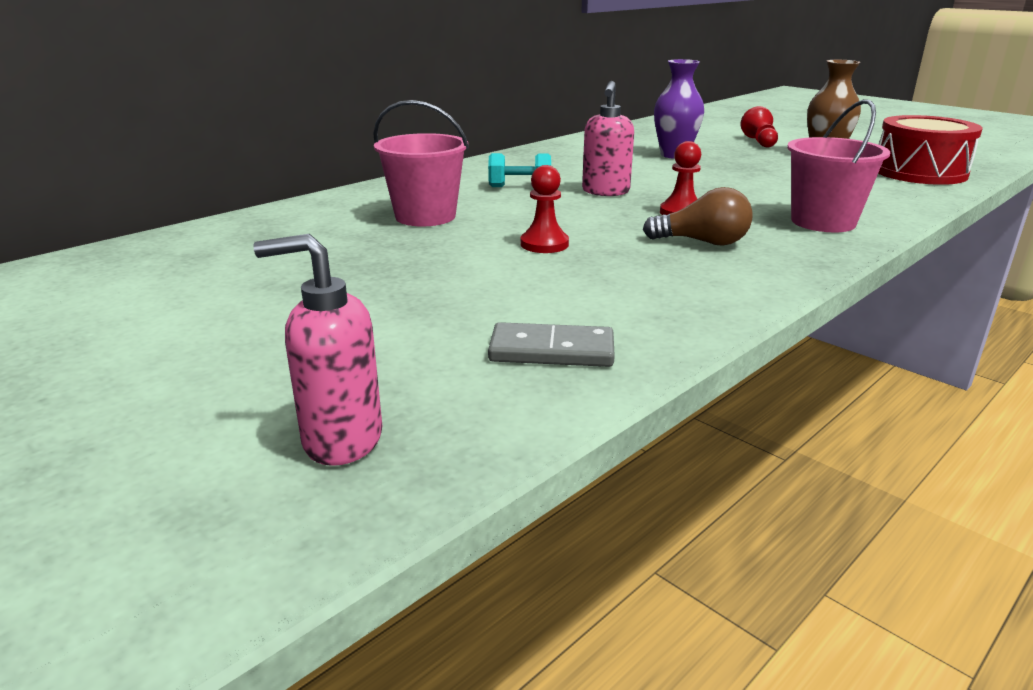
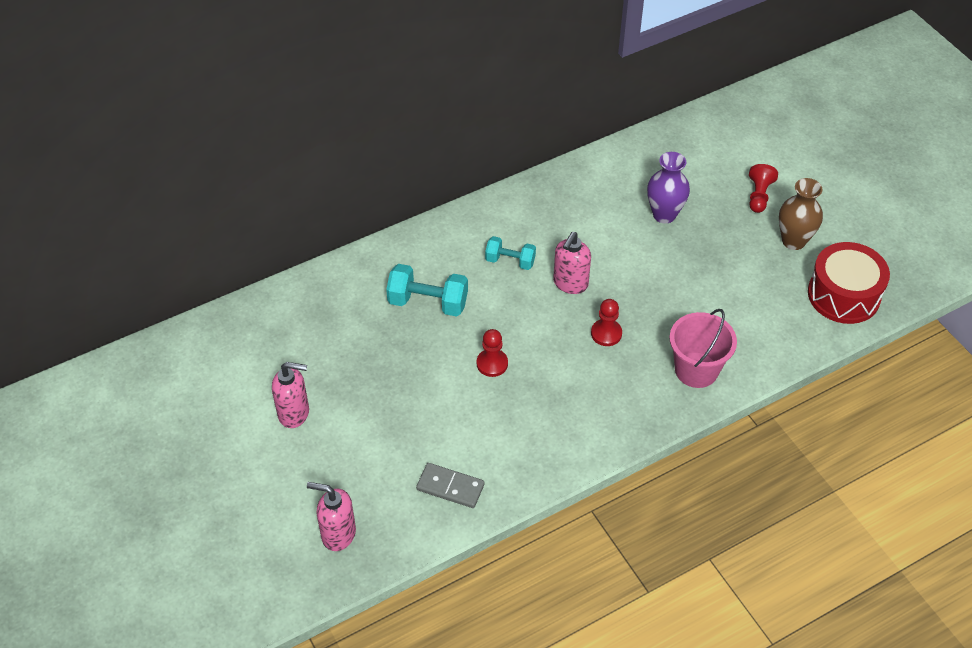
camera: 15 degrees right, 25 degrees up
(227, 315) = (294, 413): none -> pink soap dispenser
(425, 216) = (428, 303): pink bucket -> turquoise dumbbell
(702, 242) = (595, 383): brown light bulb -> none

